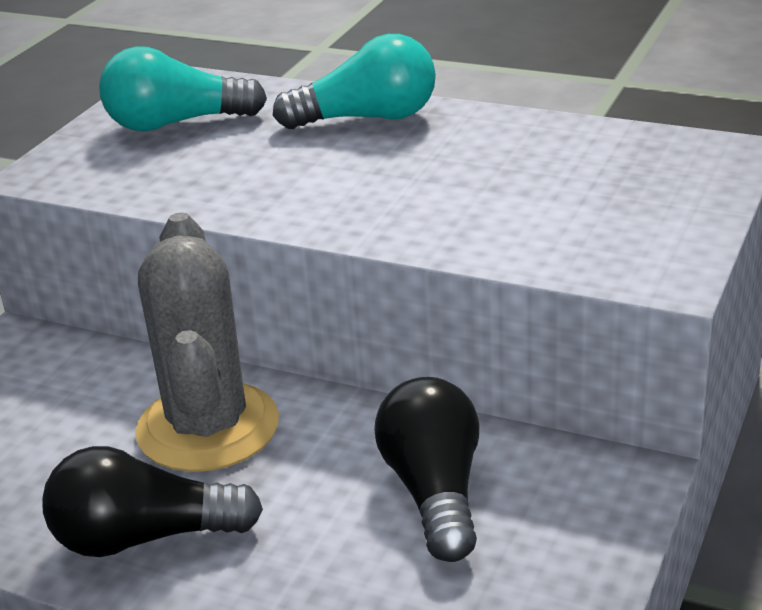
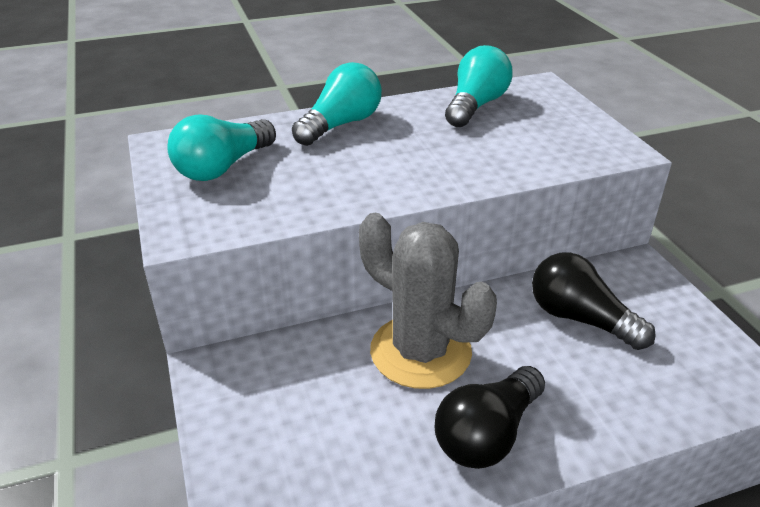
camera: 45 degrees left, 5 degrees up
(572, 149) = (476, 106): none -> turquoise light bulb

